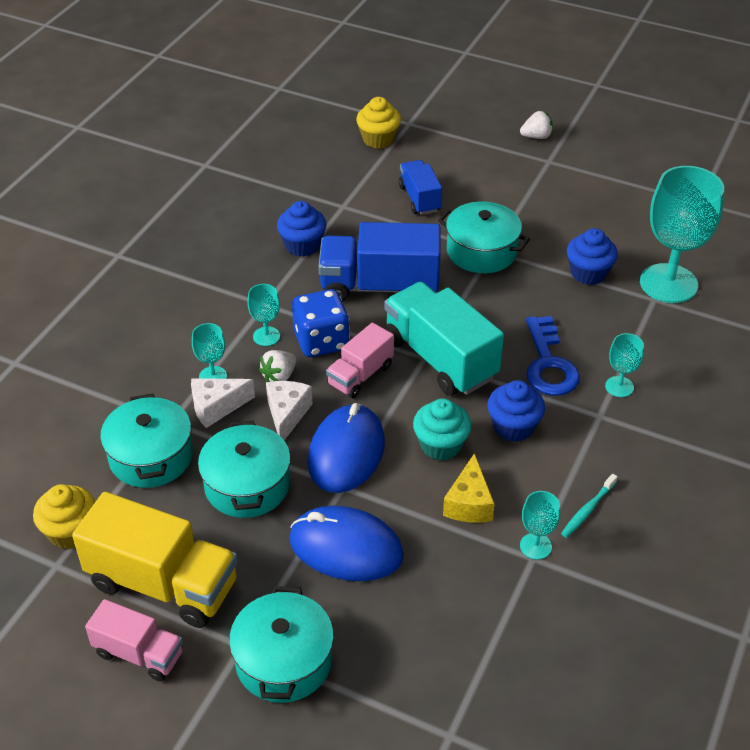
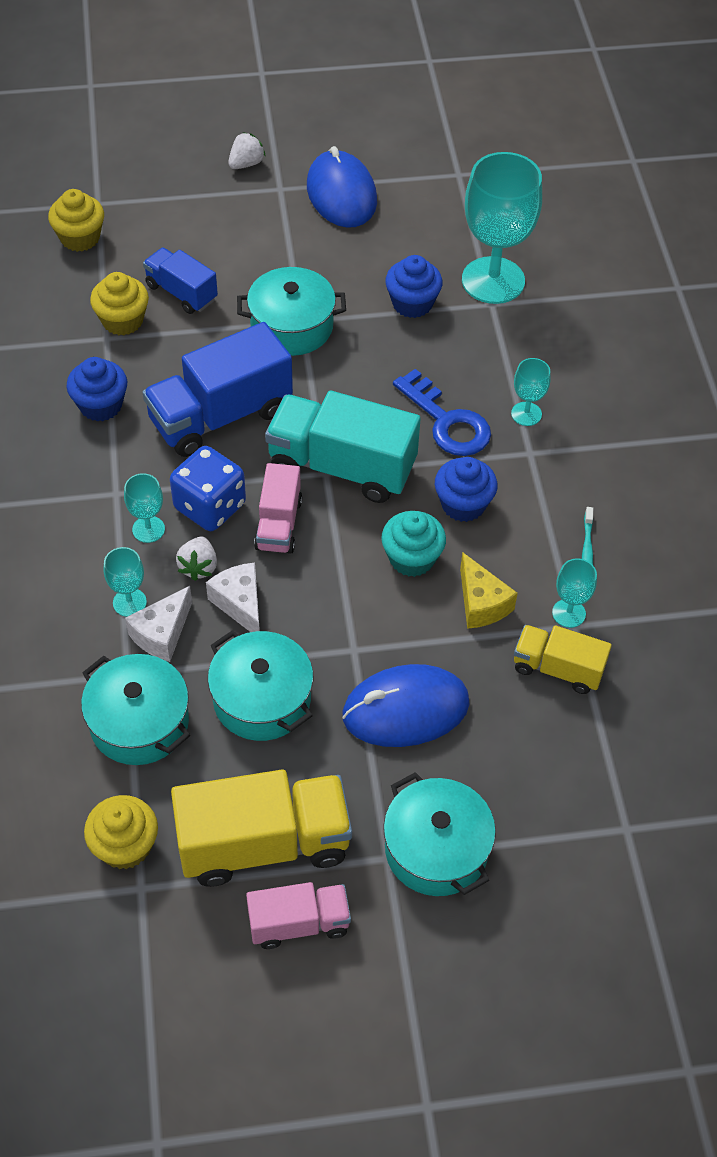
camera: 35 degrees left, 10 degrees up
(346, 452) = (330, 613): blue mouse -> blue mouse (341, 194)
(363, 200) = (122, 320): none -> yellow cupcake
(492, 582) = (557, 668): none -> yellow truck

